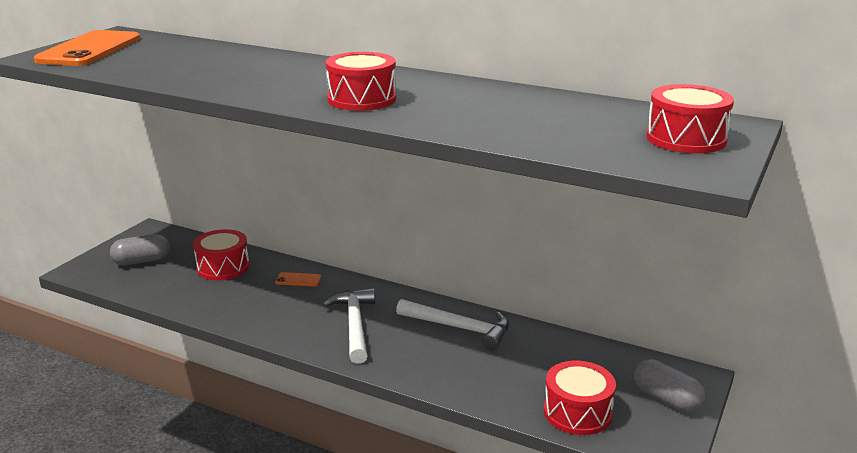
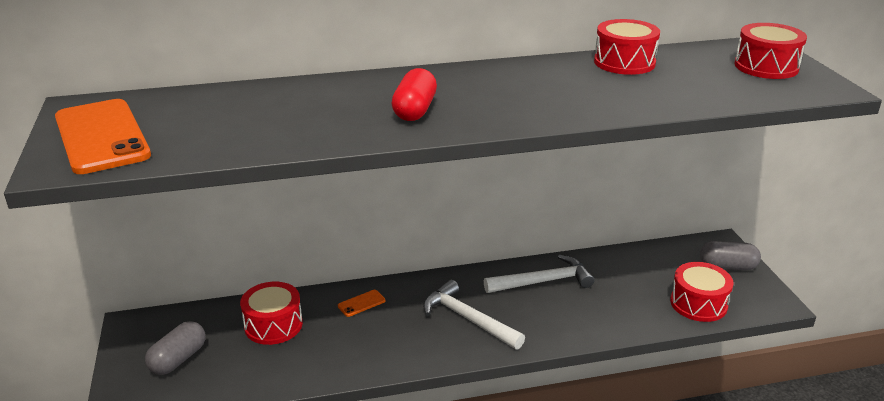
camera: 40 degrees left, 5 degrees up
(289, 84) = (414, 110): none -> red capsule
(362, 99) = (507, 105): red drum -> red drum (624, 62)

